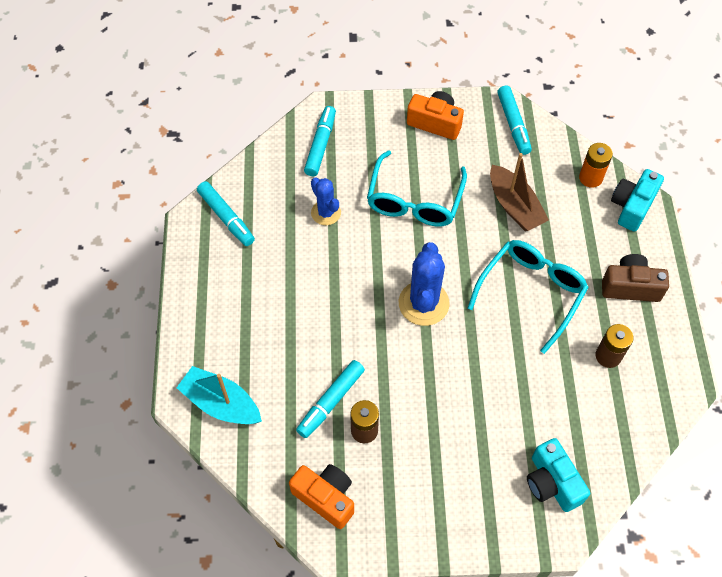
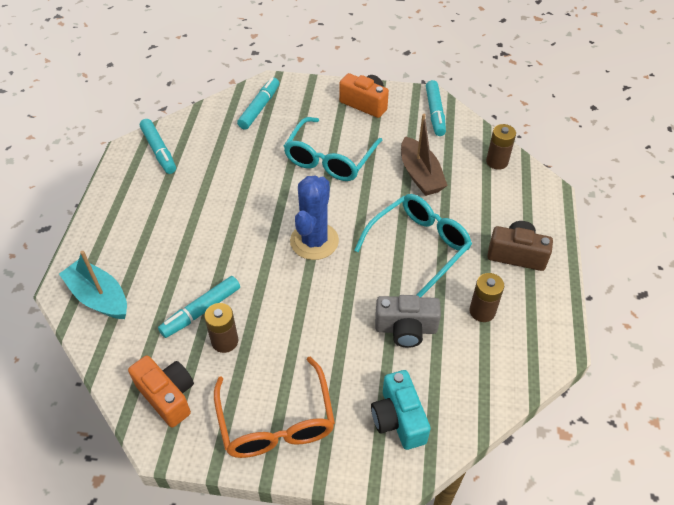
camera: 10 degrees right, 10 degrees down
(326, 213) = (247, 158): blue cactus -> none
(438, 505) = (276, 421): none -> orange glasses
(538, 387) = (406, 329): none -> grey camera
(590, 178) = (497, 162): orange battery -> brown battery
(632, 207) = (531, 189): turquoise camera -> none

